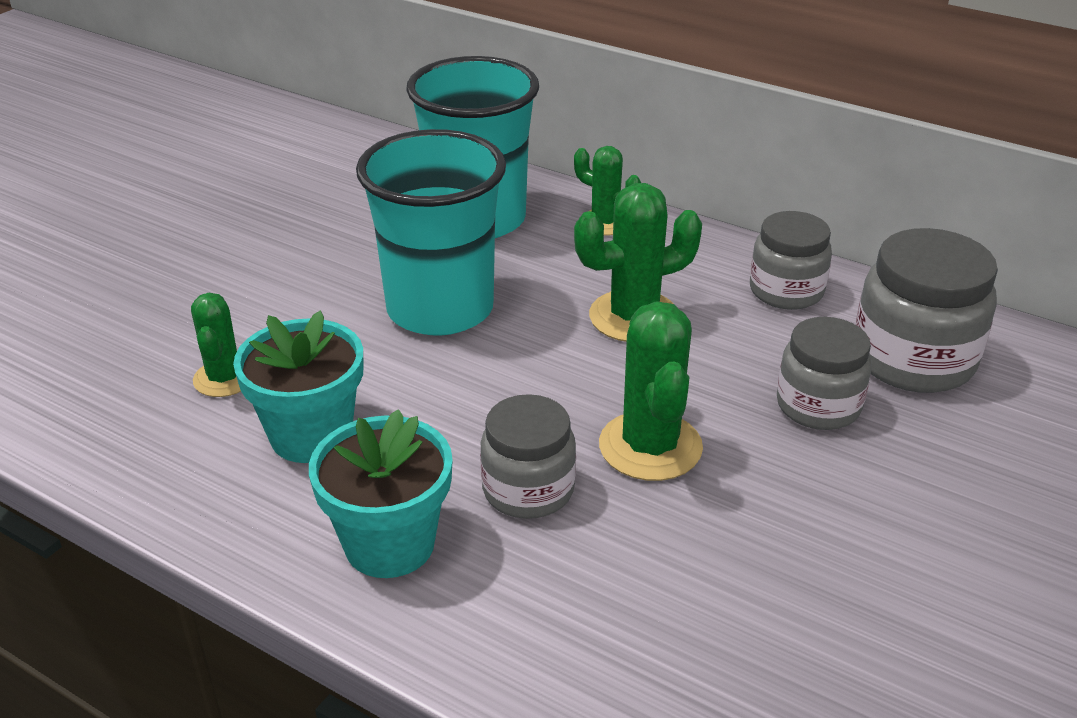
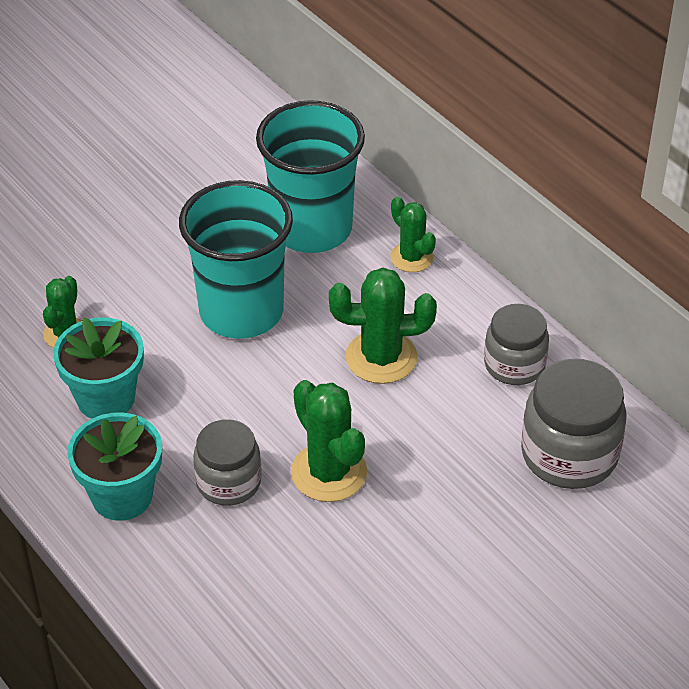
camera: 20 degrees right, 10 degrees up
(650, 446) = (329, 472): green cactus -> green cactus turned 45 degrees counterclockwise
(818, 406) = (469, 473): grey jar -> none

